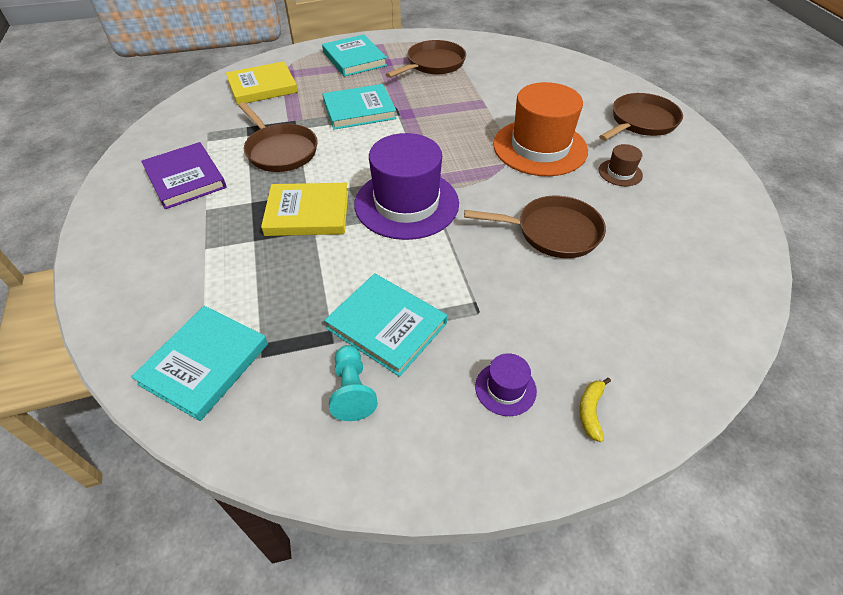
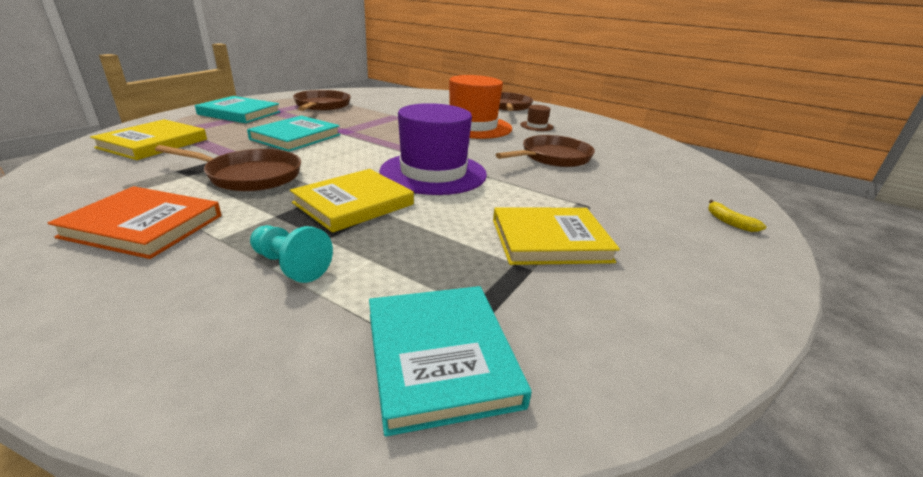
camera: 45 degrees left, 20 degrees down
(185, 178) = (144, 226): purple book -> orange book
(352, 390) = (604, 290): turquoise pawn -> turquoise pawn (290, 265)
(387, 326) = (550, 240): turquoise book -> yellow book
(505, 388) = (678, 234): purple hat -> none

